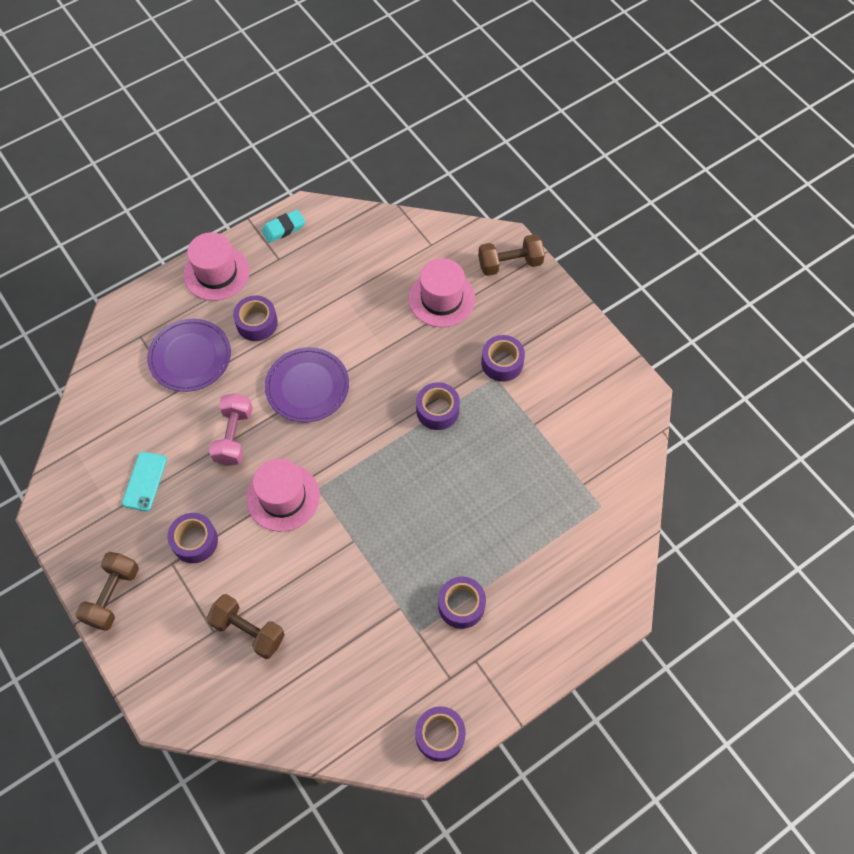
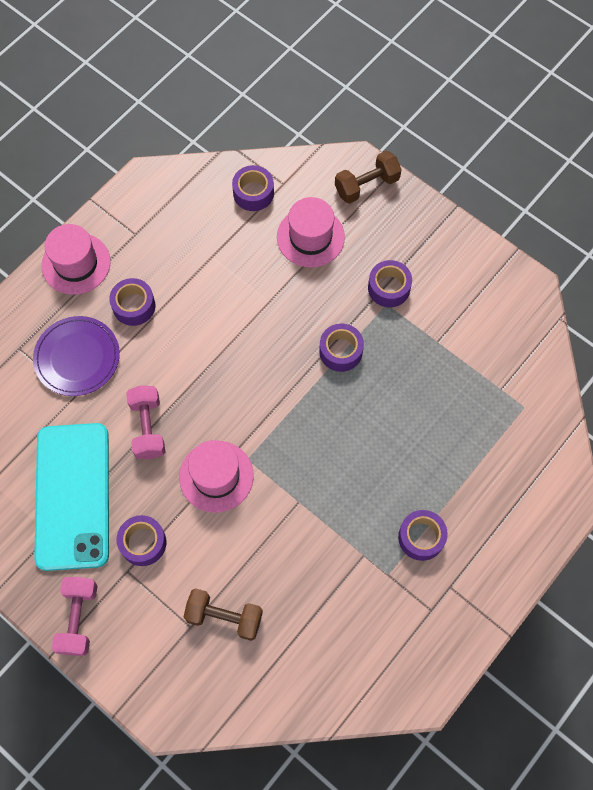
camera: 15 degrees left, 5 degrees up
(112, 596) = (78, 619): brown dumbbell -> pink dumbbell
(144, 481) = (73, 496): turquoise phone -> turquoise phone, size x2.37
(283, 228) = (130, 201): turquoise eraser -> none
(307, 386) = (205, 359): purple plate -> none
(440, 735) = (438, 667): purple tape -> purple tape (253, 193)

